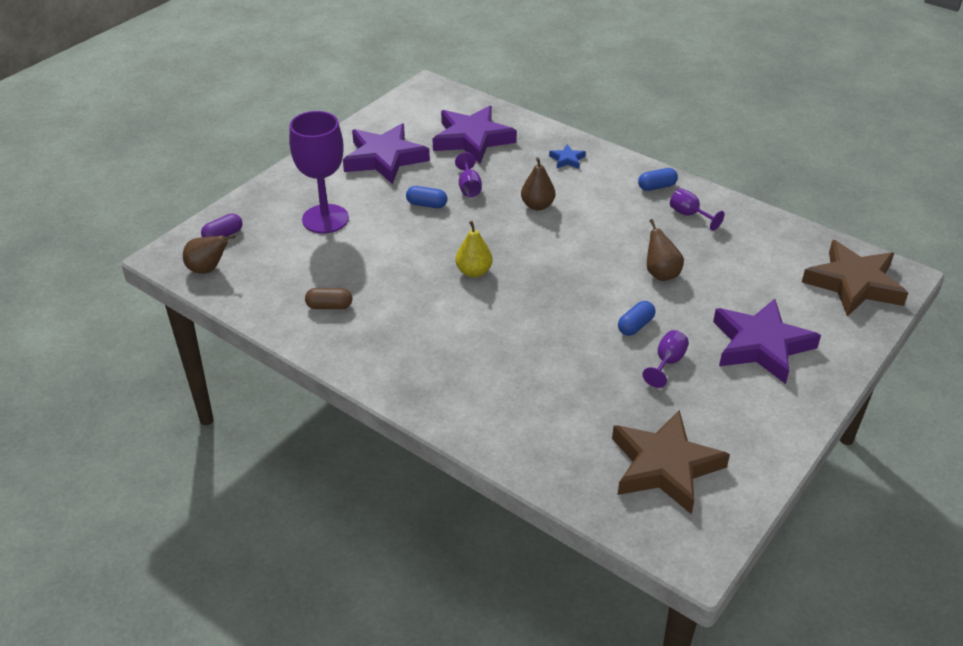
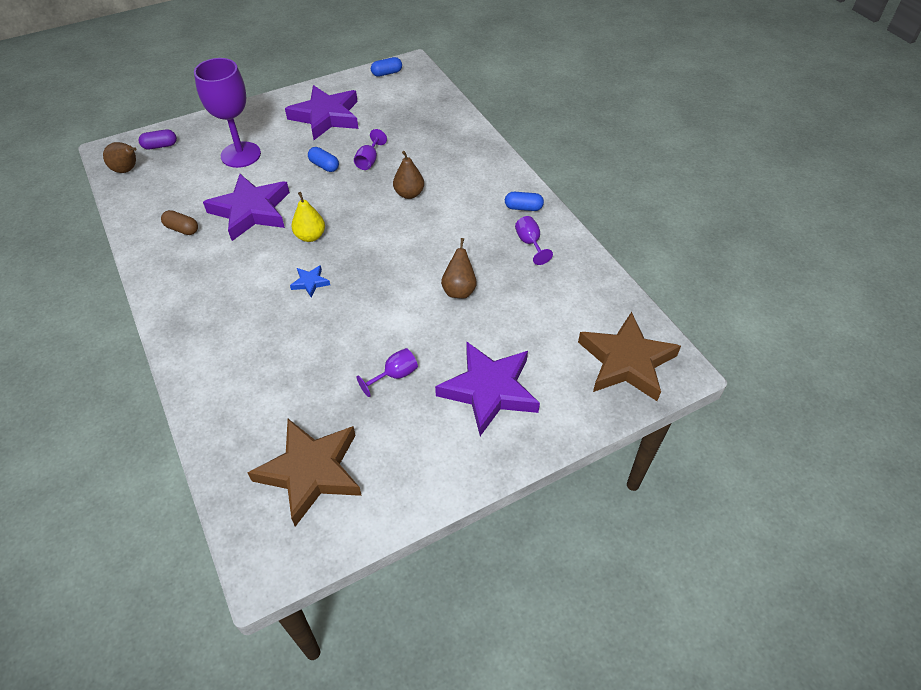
camera: 25 degrees right, 10 degrees up
(472, 139) = (407, 119): purple star -> purple star (251, 211)
(567, 159) = (468, 160): blue star -> blue star (310, 282)
(635, 326) = (397, 331): blue capsule -> blue capsule (387, 73)

